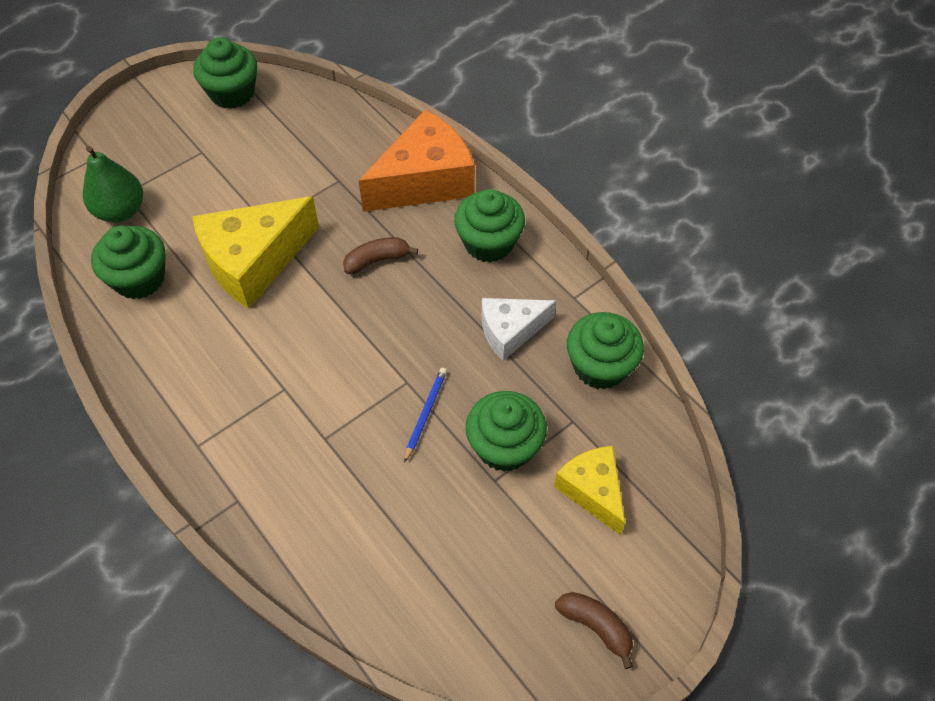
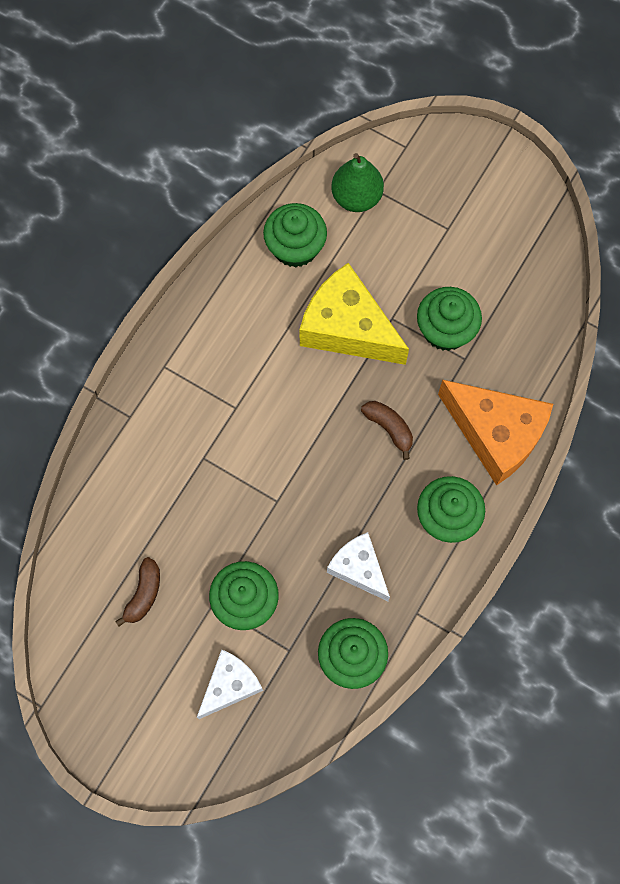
camera: 70 degrees right, 15 degrees up
(232, 93) = (528, 220): green cupcake -> green cupcake (445, 330)
(425, 414) = (252, 527): blue pencil -> none
(592, 491) = (230, 685): yellow cheese -> white cheese
(596, 626) = (117, 721): brown banana -> brown banana (144, 594)

